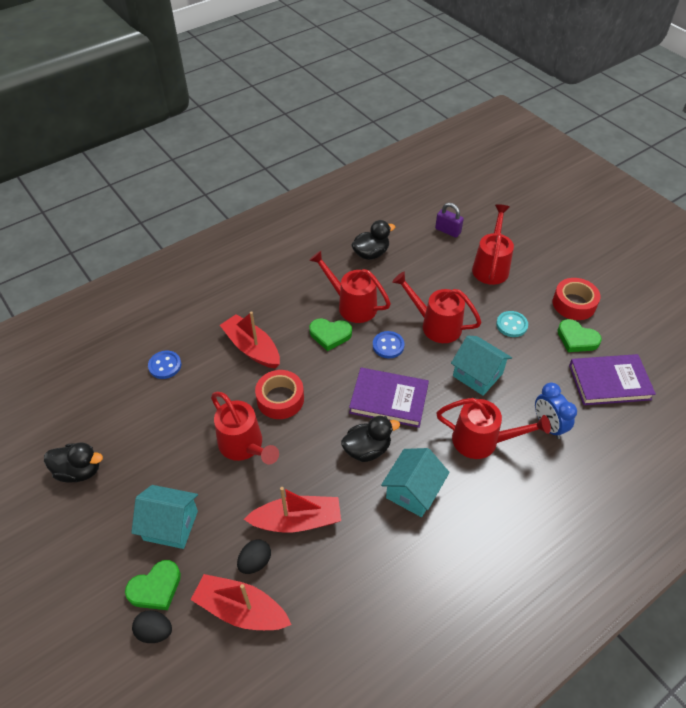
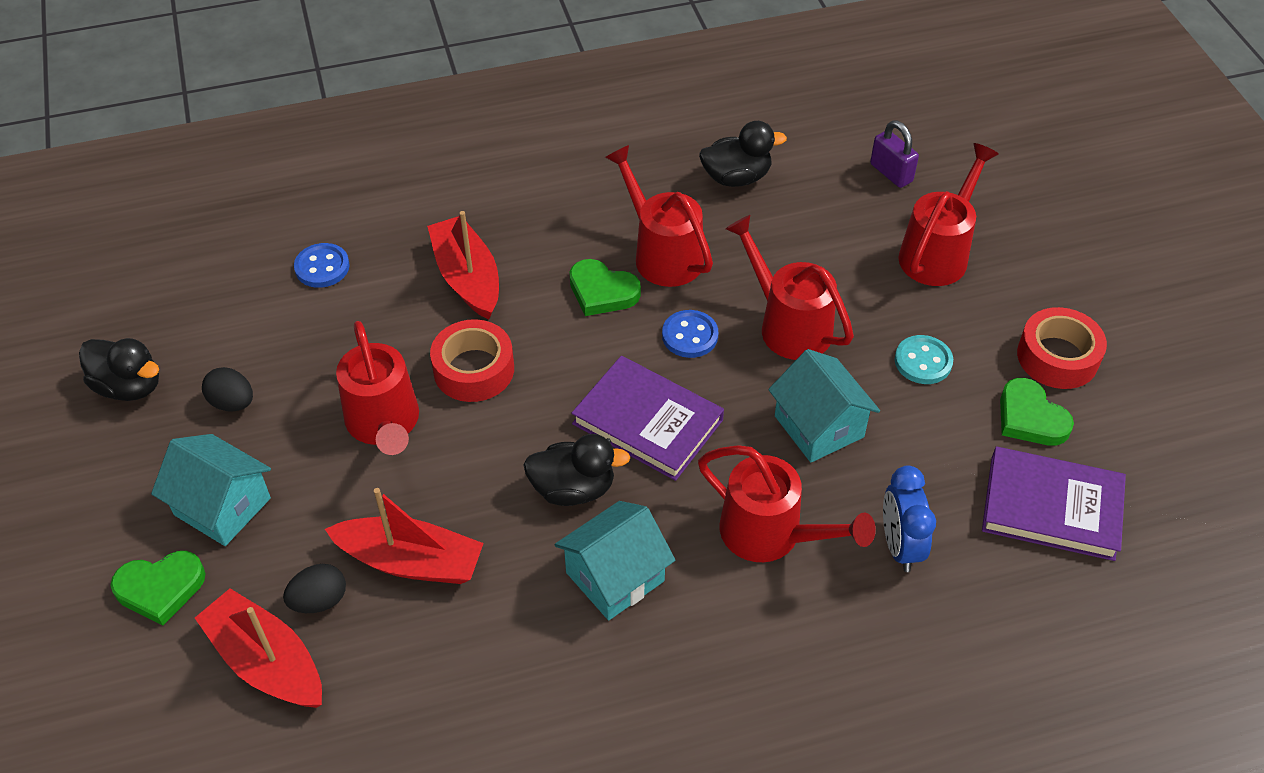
camera: 20 degrees right, 0 degrees up
(155, 631) = (132, 649): black egg -> black egg (232, 403)

